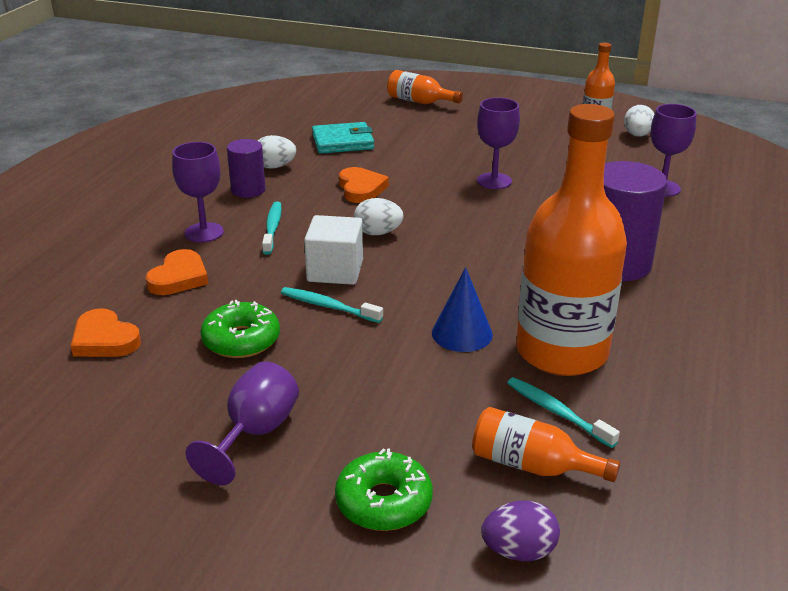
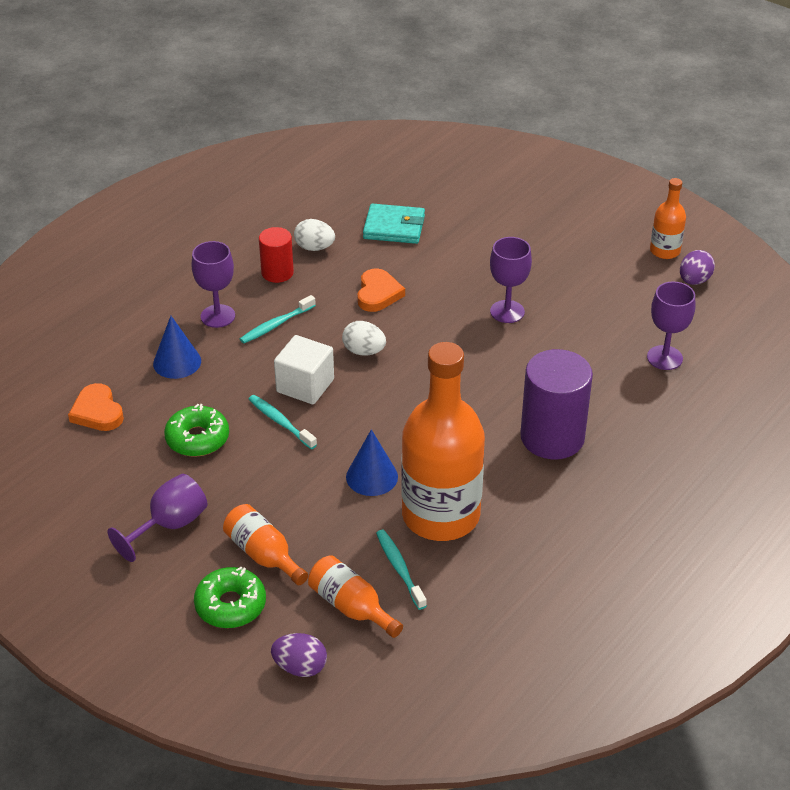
camera: 20 degrees right, 10 degrees up
(179, 277) = (177, 362): orange heart -> blue cone
(248, 190) = (277, 273): purple cylinder -> red cylinder
(272, 228) = (276, 324): turquoise toothbrush -> turquoise toothbrush turned 150 degrees counterclockwise
(419, 102) = (501, 184): orange bottle -> orange bottle (263, 555)
(637, 135) = (694, 280): white egg -> purple egg

